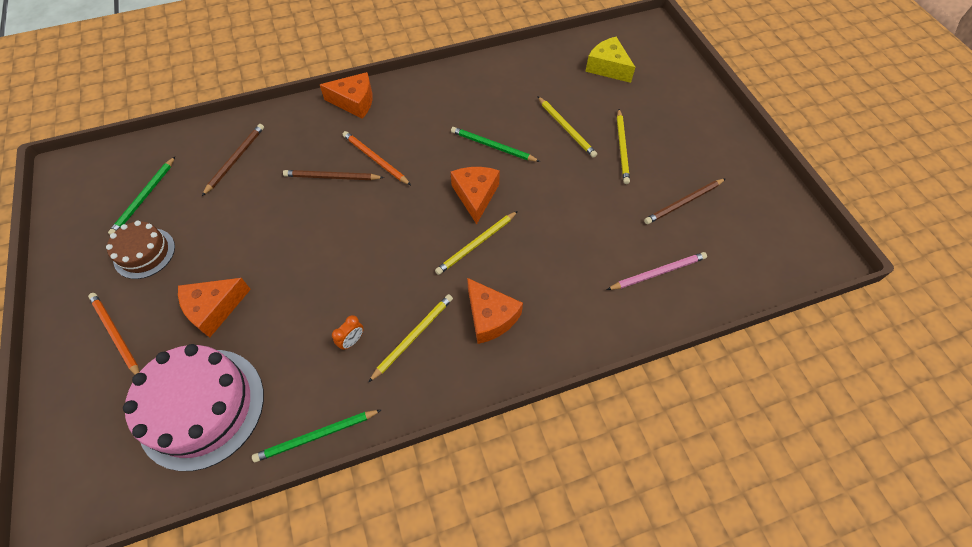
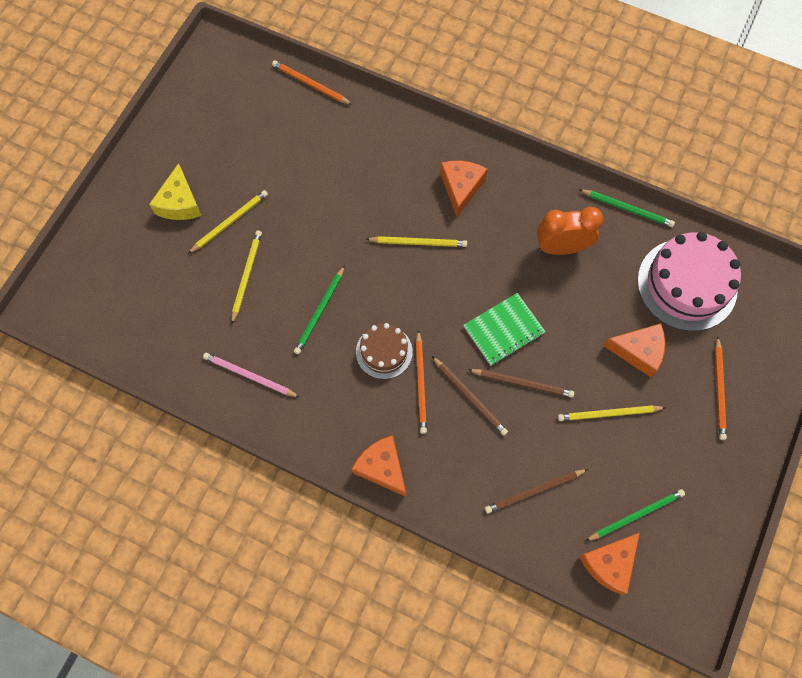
camera: 135 degrees left, 10 degrees up
(144, 253) = (664, 450): brown cake -> brown cake (384, 352)
(345, 237) = (503, 330): none -> green notebook
(352, 341) = (561, 247): orange clock -> orange clock, size x2.20
(413, 336) = (520, 217): yellow pencil -> yellow pencil (608, 414)
(475, 196) = (379, 280): orange cheese -> orange cheese (609, 563)
(492, 146) = (320, 312): green pencil -> green pencil turned 45 degrees clockwise
(607, 67) = (137, 302): yellow cheese -> yellow cheese (179, 203)
(658, 272) = (327, 123): pink pencil -> pink pencil (249, 376)
(683, 202) = (248, 148): brown pencil -> brown pencil (522, 383)
(716, 293) = (310, 84): none -> orange pencil

